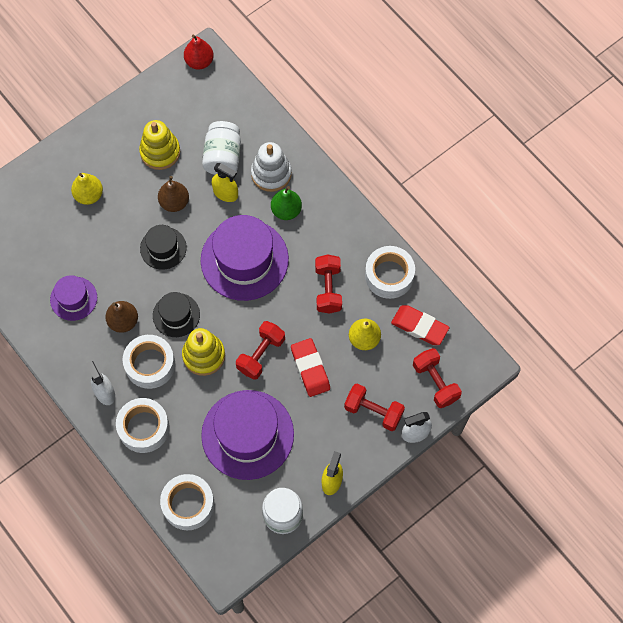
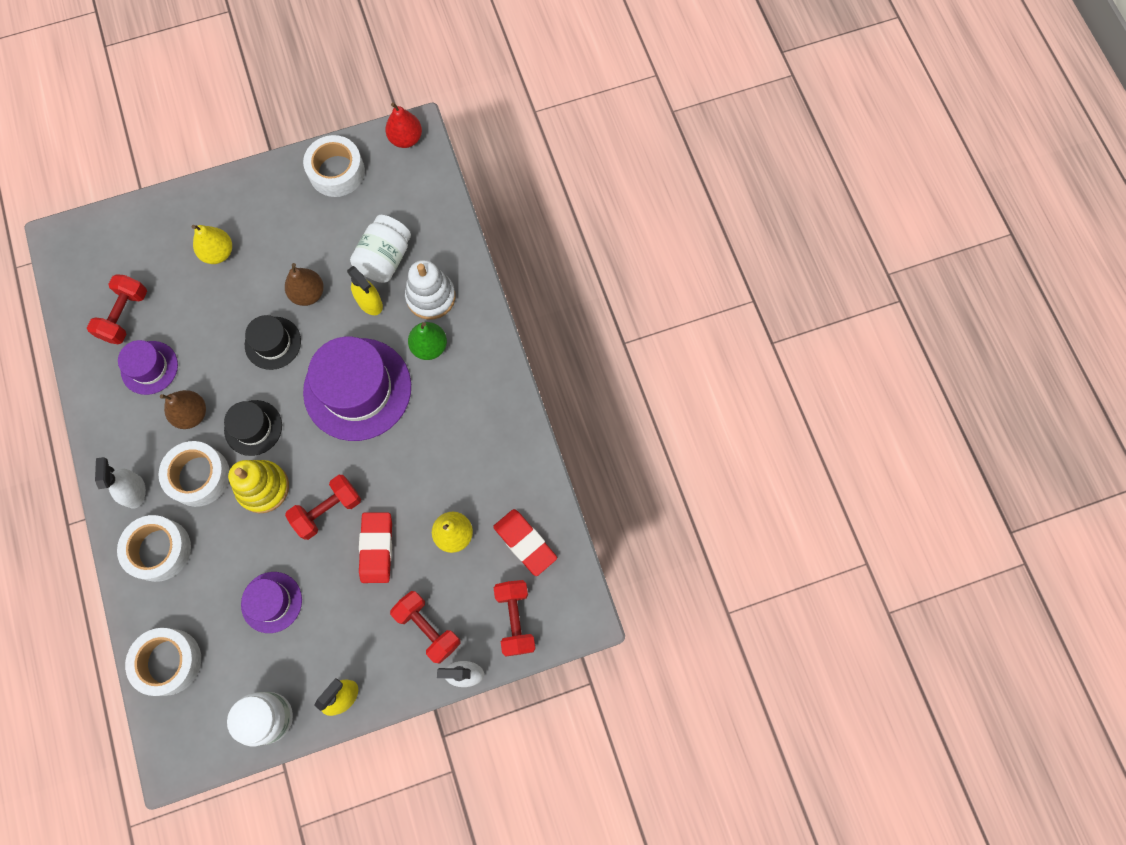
camera: 20 degrees right, 5 degrees up
(160, 152) = (318, 229): yellow stacking toy -> none
(247, 434) = (271, 602): purple hat -> purple hat, size x0.53
(328, 289) = (438, 458): red dumbbell -> red dumbbell (125, 315)
(389, 275) = (515, 467): white tape -> white tape (336, 171)

